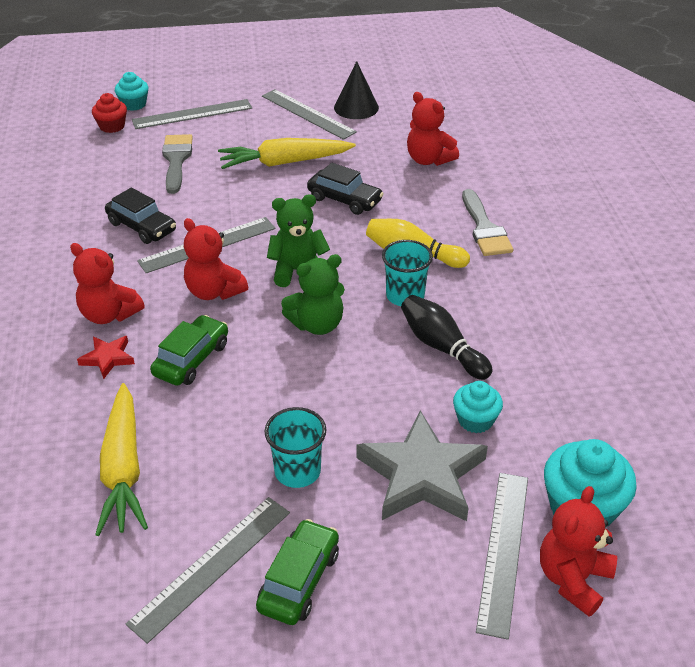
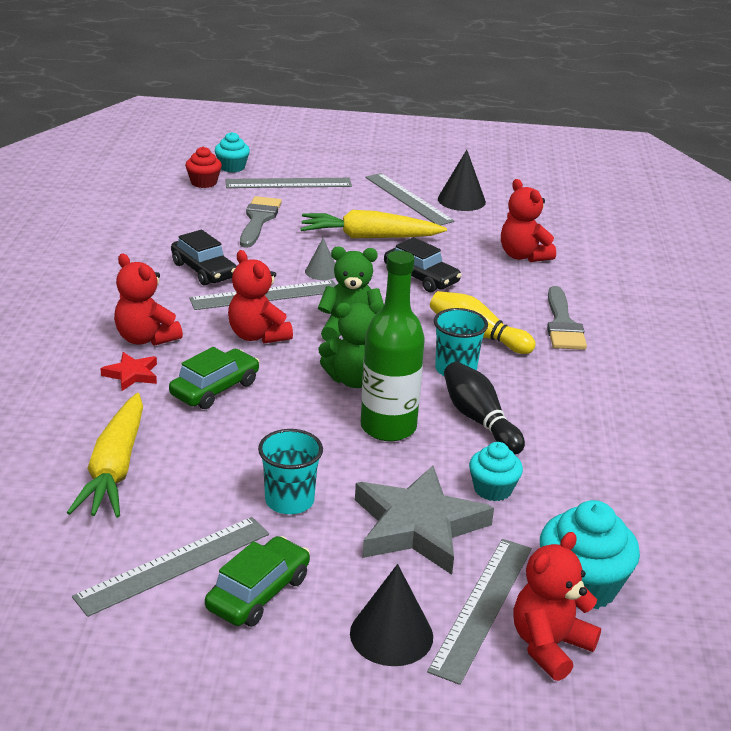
camera: 10 degrees right, 10 degrees down
(252, 209) = (322, 272): none -> grey cone
(363, 371) = (388, 427): none -> green bottle
(432, 599) = (391, 634): none -> black cone

